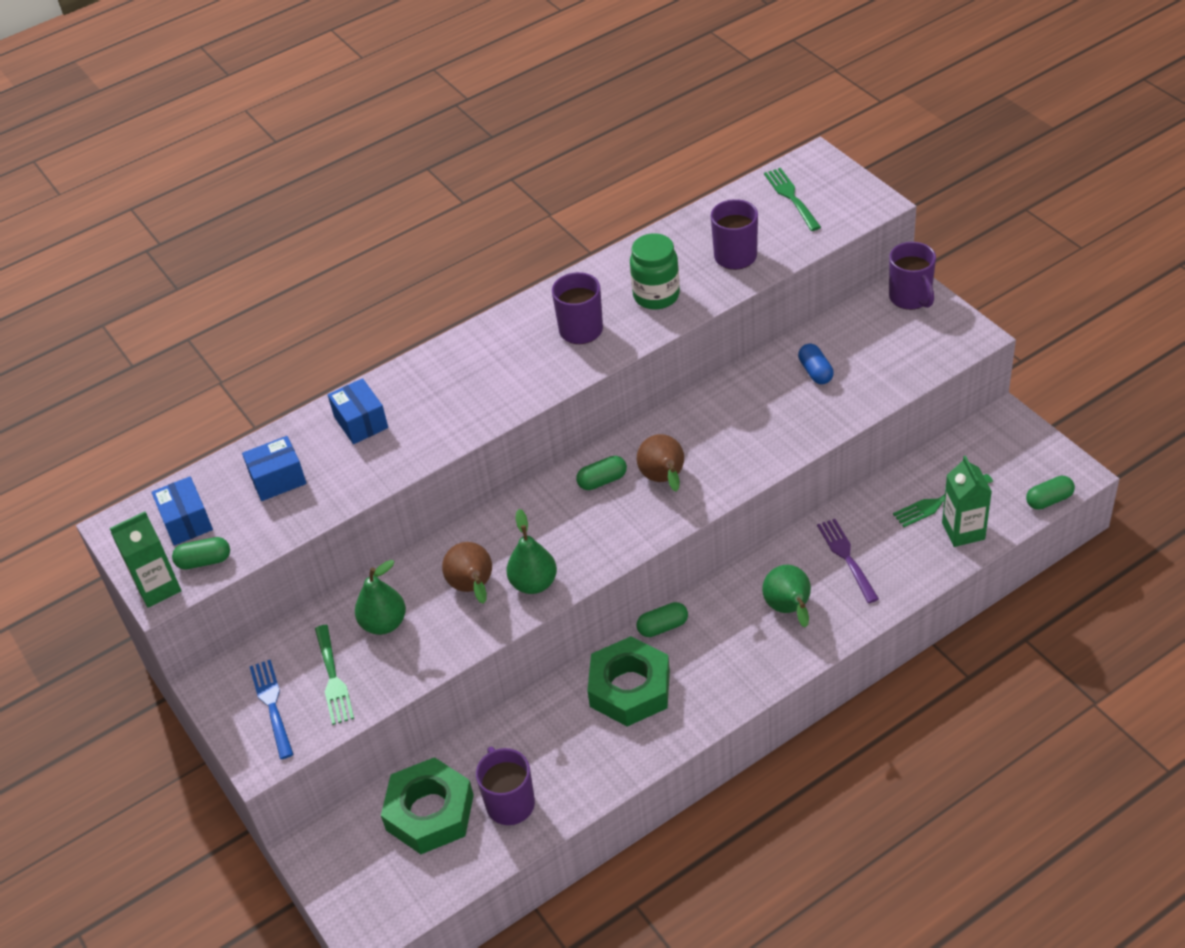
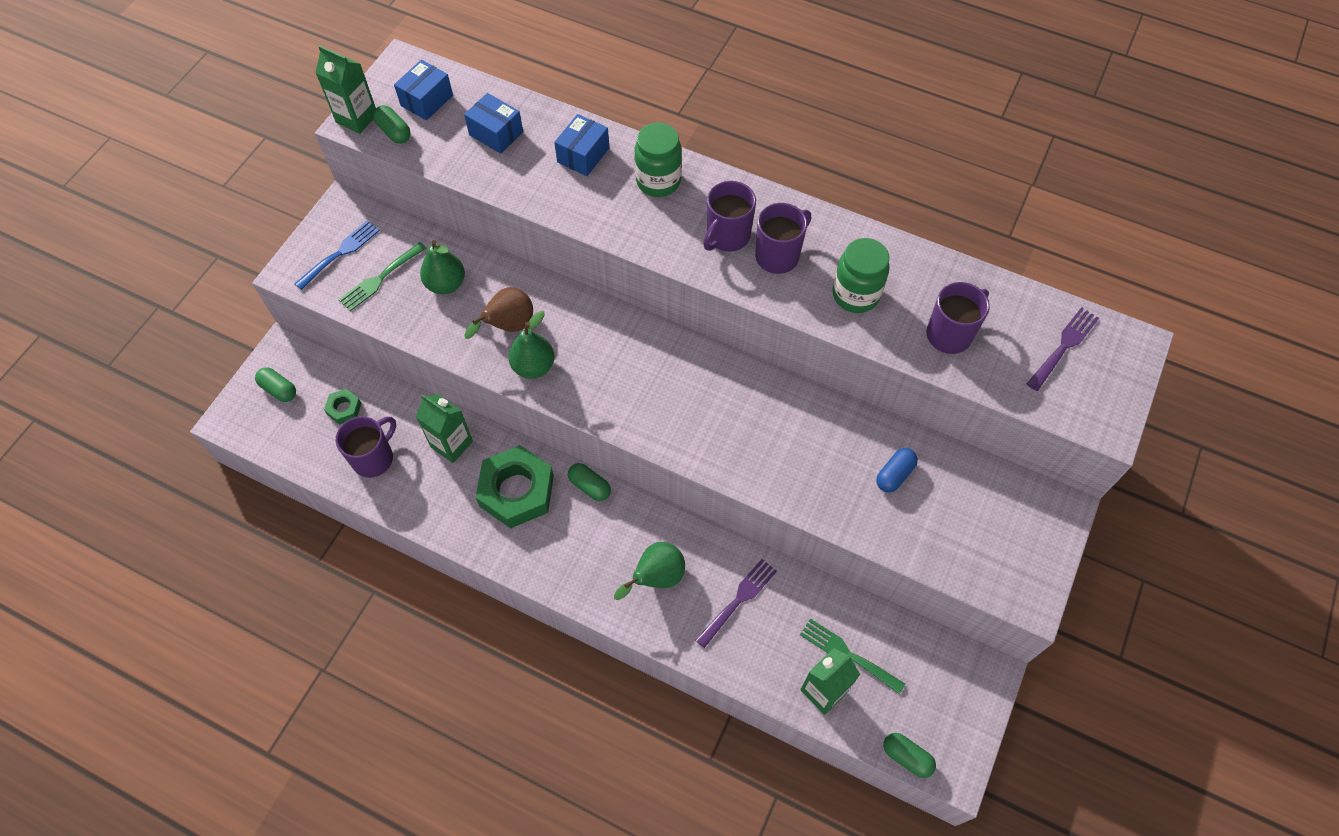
camera: 55 degrees right, 15 degrees up
(430, 812) = (344, 409): green nut -> green nut, size x0.46
(436, 379) = (658, 181): none -> green jar
(539, 726) = (451, 444): none -> green carton
(602, 481) = (668, 363): green capsule -> green capsule (279, 389)
(664, 479) = (694, 409): brown pear -> none
(791, 197) = (1064, 346): green fork -> purple fork
(910, 298) = (1047, 518): purple mug -> purple mug (727, 236)

